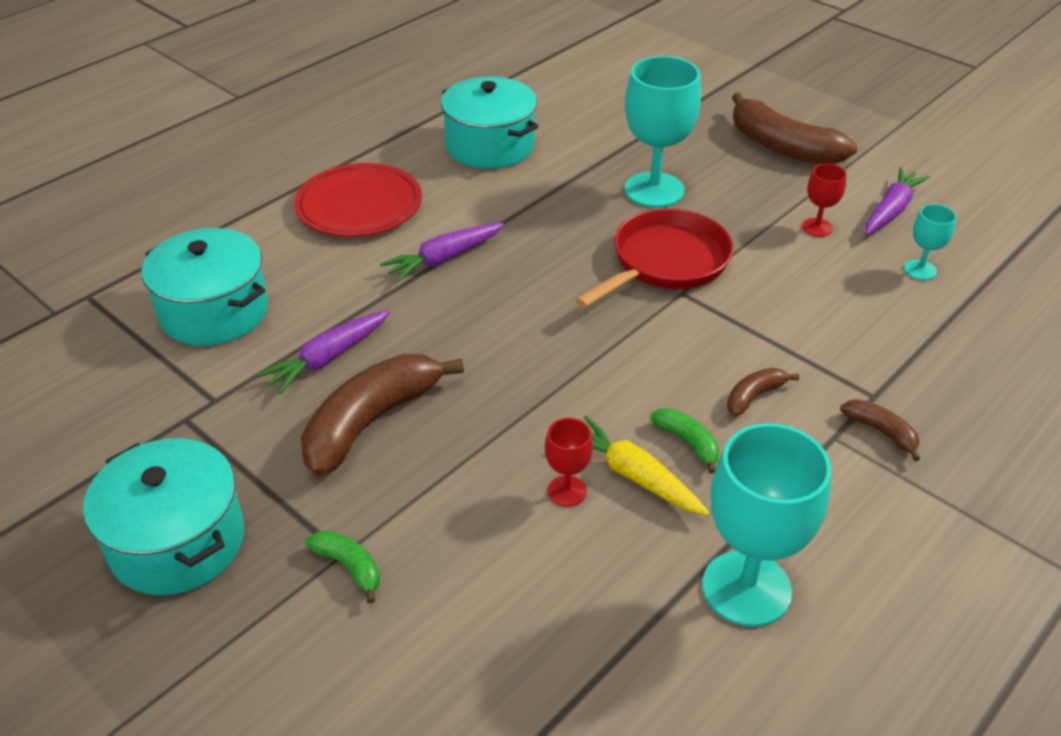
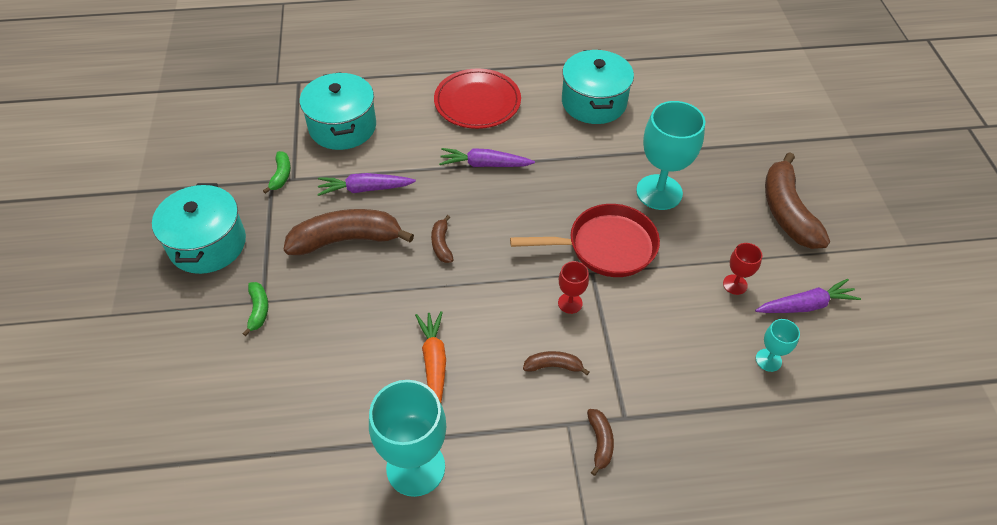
camera: 40 degrees right, 10 degrees up
(493, 359) = (442, 244): none -> brown banana
(567, 491) = (392, 346): red goblet -> red goblet (570, 303)
(634, 475) = (434, 363): yellow carrot -> orange carrot
(688, 442) = (484, 366): green banana -> green banana (281, 175)

